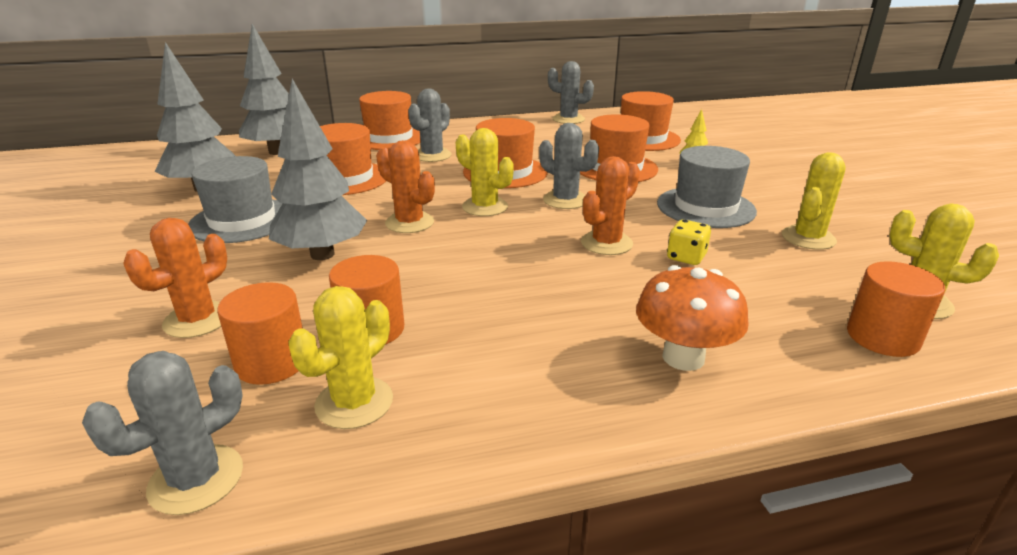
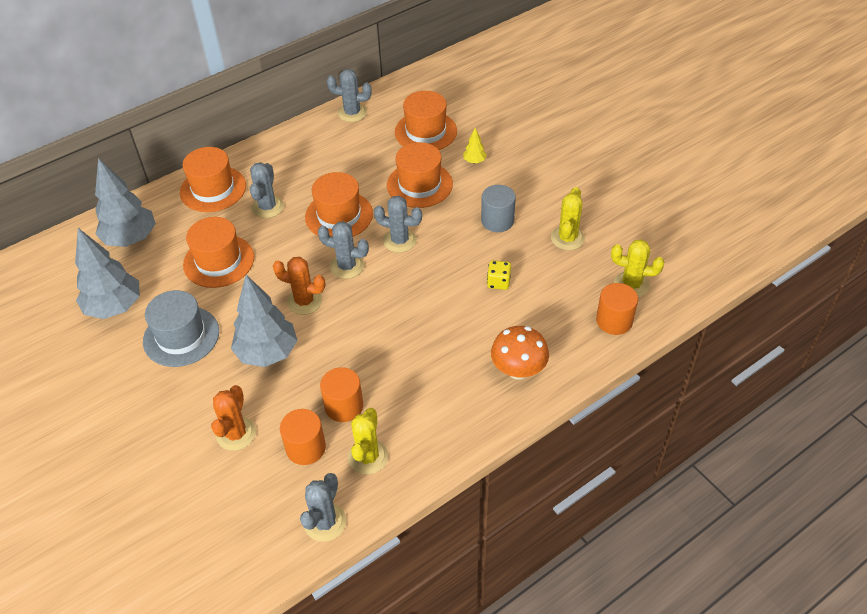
camera: 20 degrees left, 20 degrees up
(485, 207) = (347, 266): yellow cactus -> grey cactus
(606, 243) = (445, 283): orange cactus -> none
(705, 207) = (497, 221): grey hat -> grey cylinder

